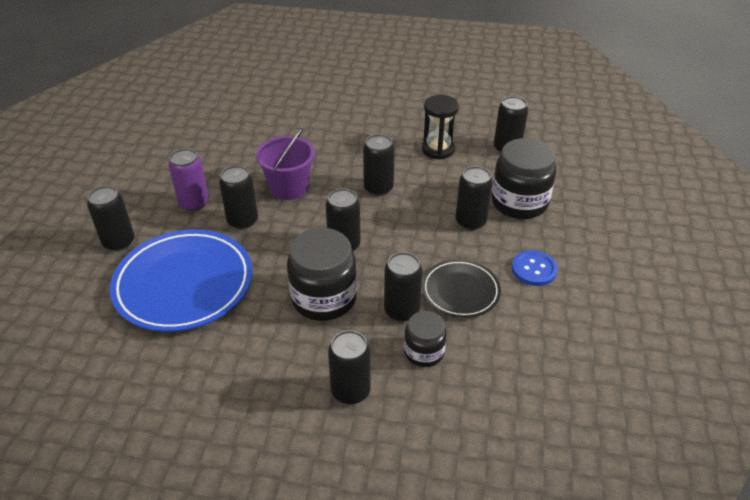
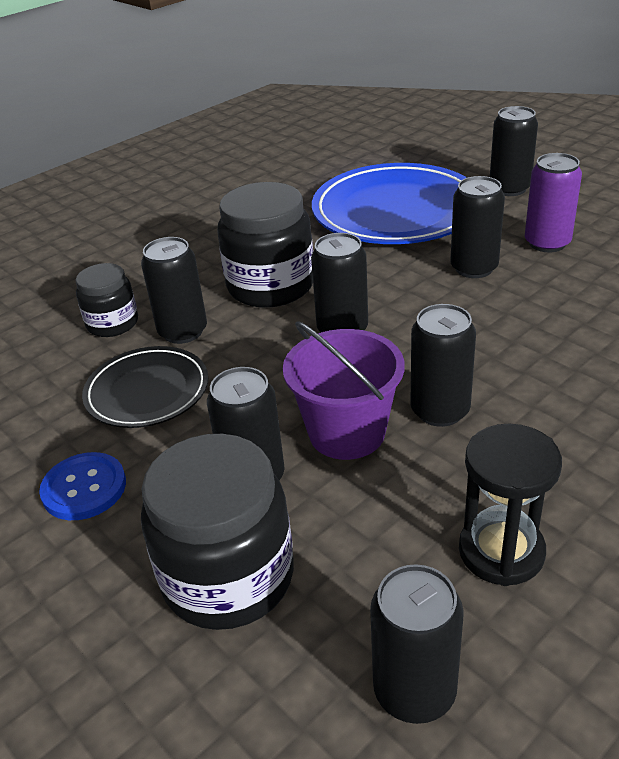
camera: 130 degrees right, 5 degrees down
(289, 188) = (519, 323): purple bucket -> purple bucket (347, 432)
(350, 391) = (139, 265): black can -> none

